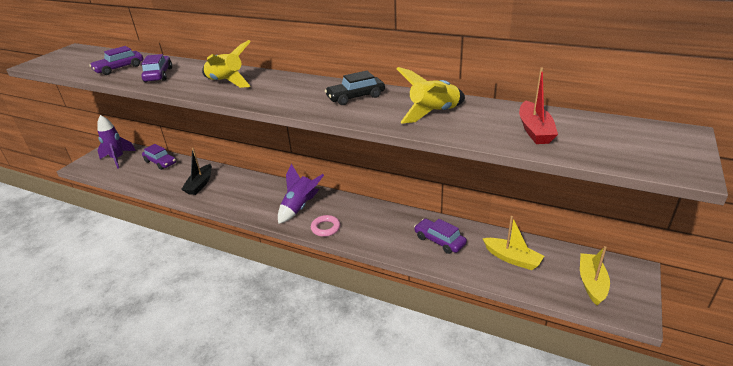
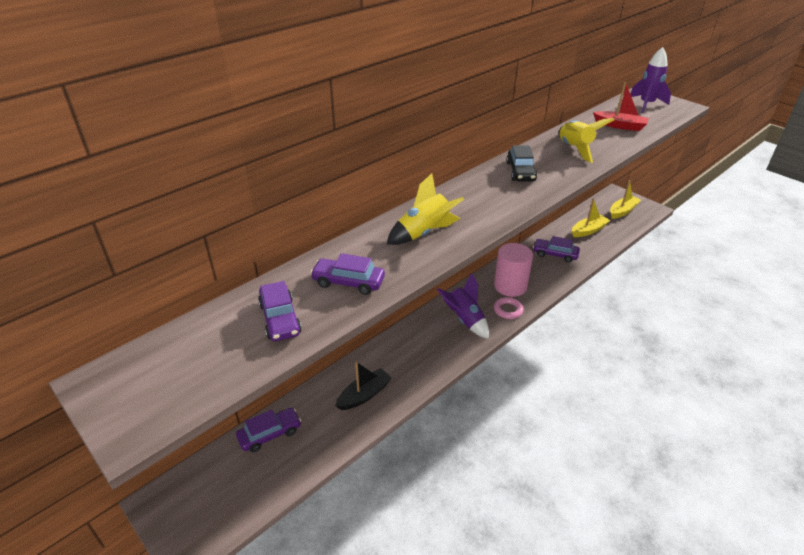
camera: 70 degrees left, 5 degrees up
(118, 159) = (211, 491): purple rocket -> purple rocket (646, 104)
(200, 184) = (364, 395): black boat -> black boat turned 75 degrees counterclockwise
(363, 222) = (510, 286): none -> pink cylinder
(439, 241) = (555, 254): purple car -> purple car turned 45 degrees clockwise
(591, 283) = (622, 211): yellow boat -> yellow boat turned 105 degrees clockwise

